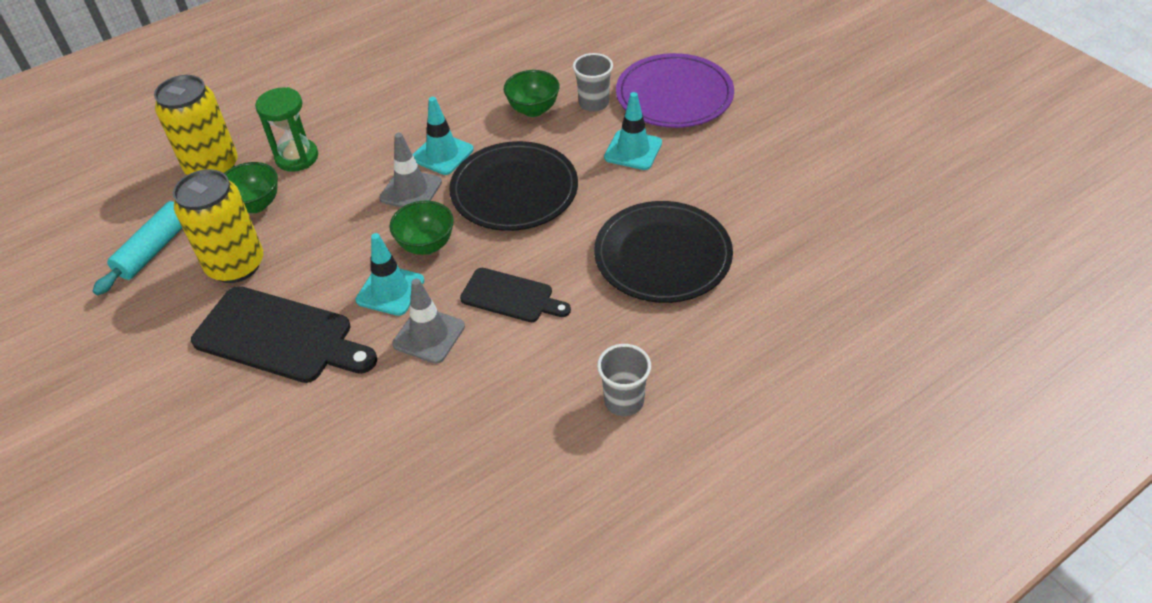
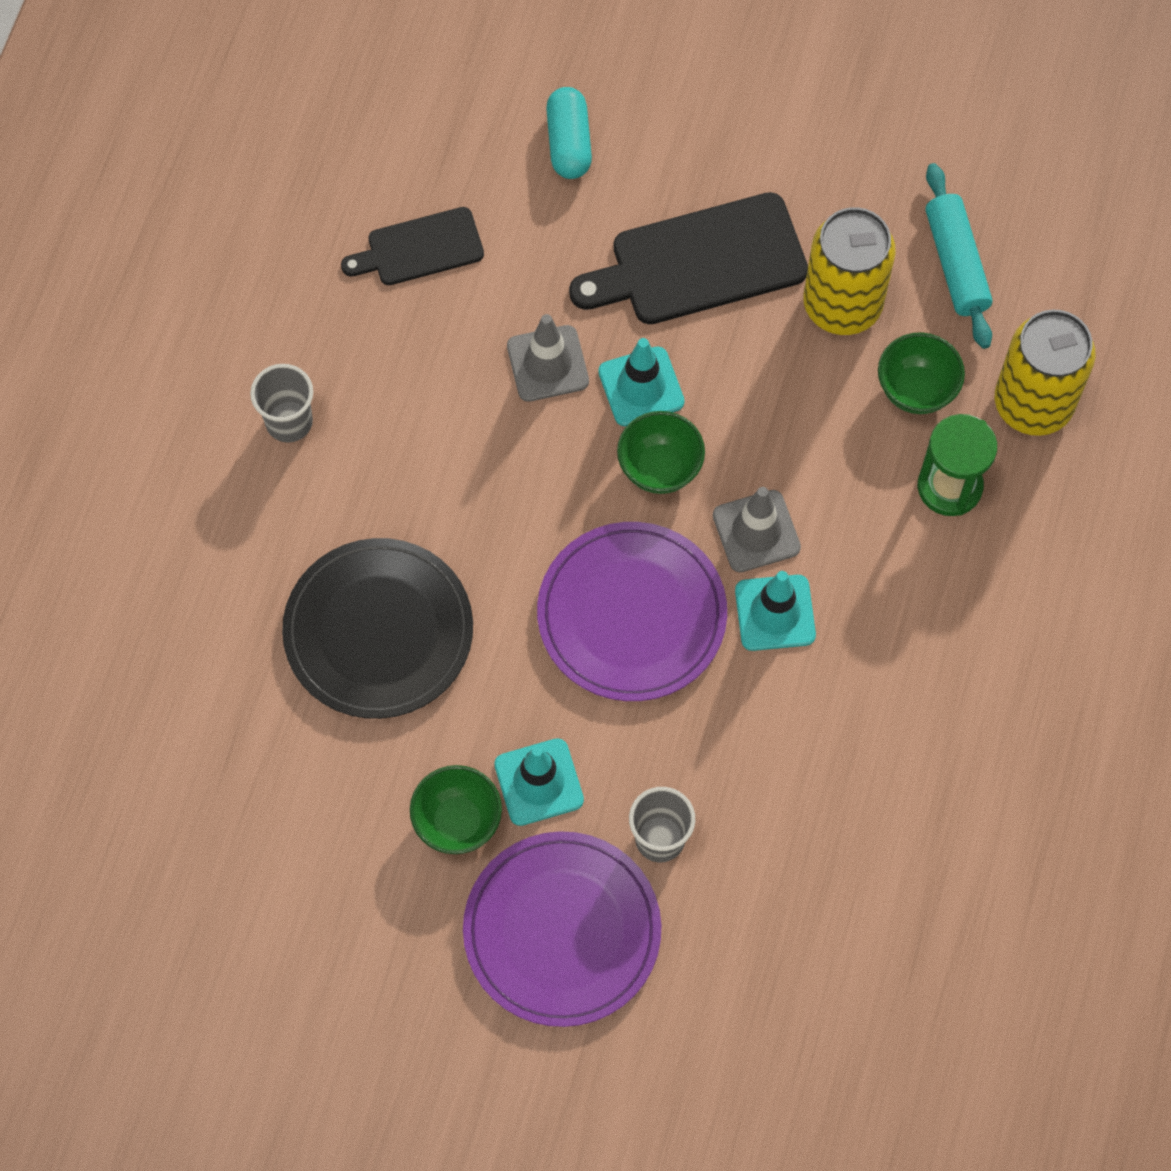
camera: 140 degrees right, 20 degrees up
(265, 467) = (569, 143): none -> turquoise capsule
(511, 296) = (504, 465): black cutting board -> black cutting board (420, 248)
(514, 190) = (631, 614): black plate -> purple plate
(533, 109) = (731, 771): green bowl -> green bowl (457, 821)

